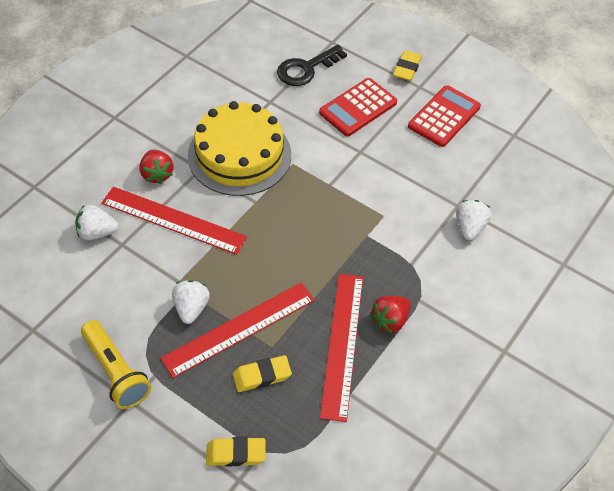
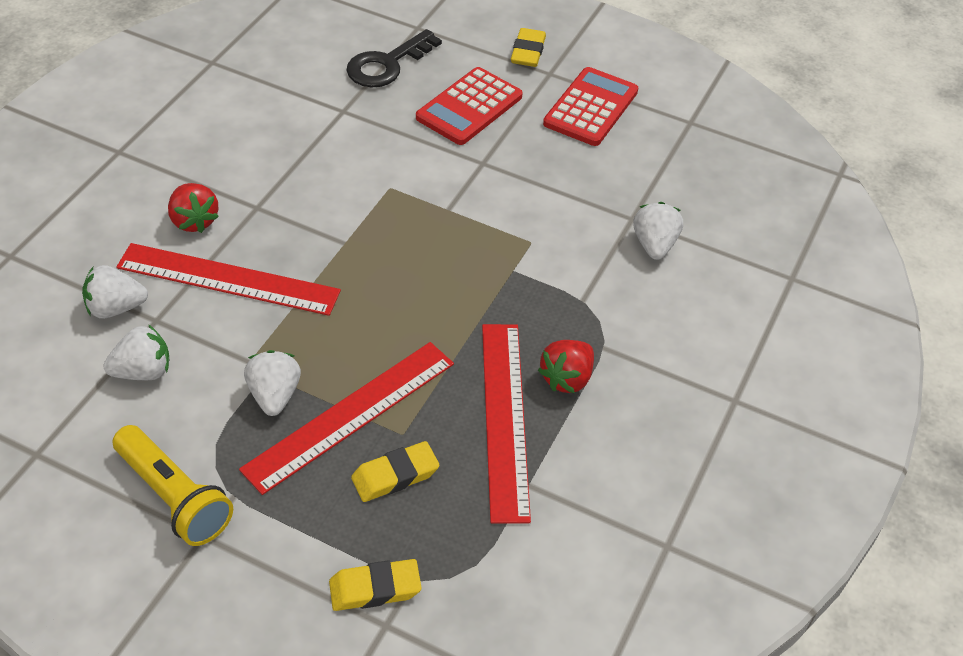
camera: 10 degrees left, 5 degrees down
(108, 280) = (143, 371): none -> white strawberry
(239, 155) = (311, 183): yellow cake -> none

